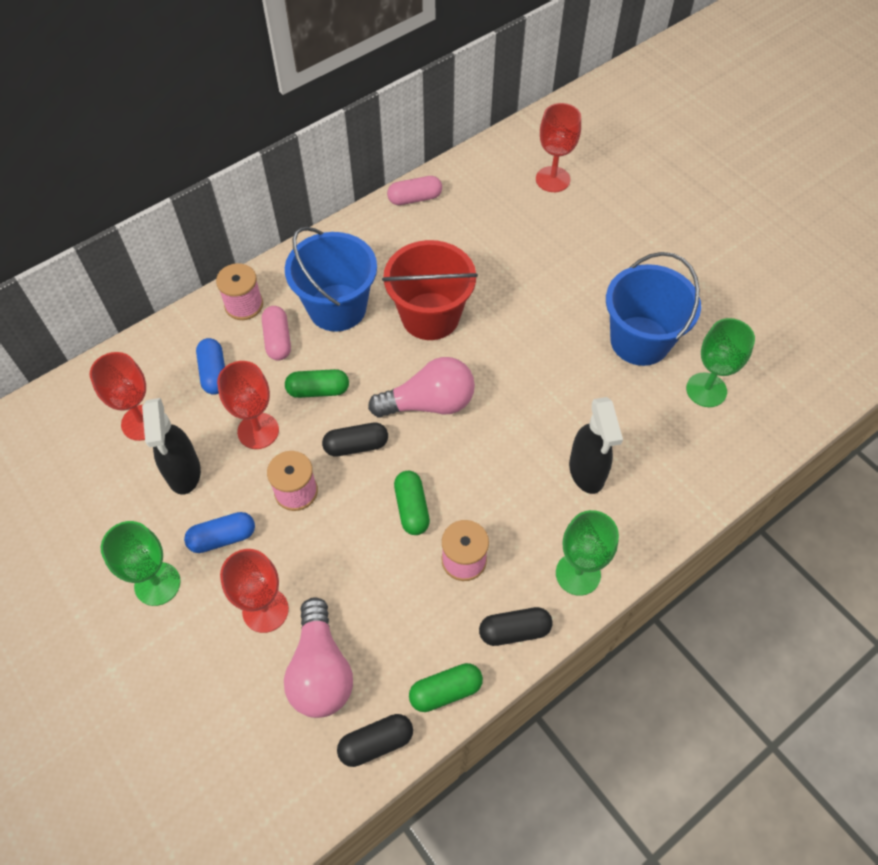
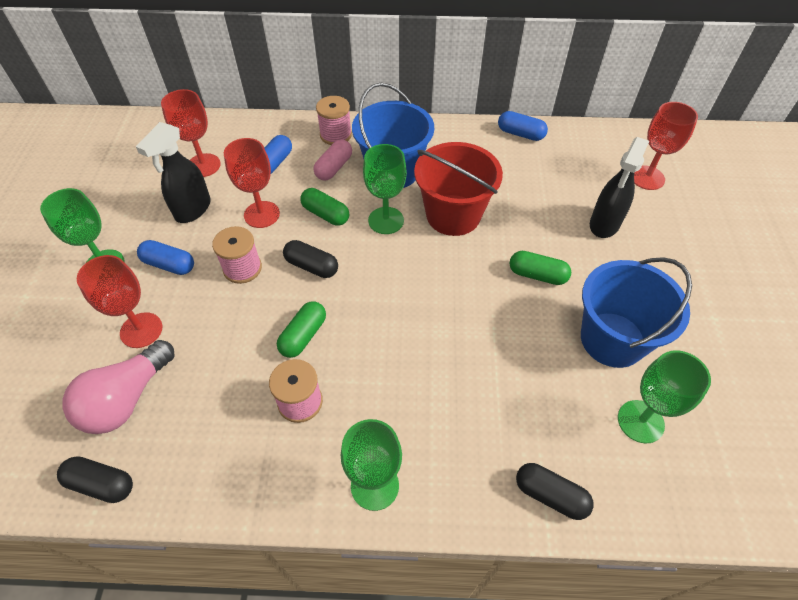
camera: 40 degrees right, 5 degrees down
(378, 360) = (386, 220): none -> green goblet
(415, 198) = (520, 134): pink capsule -> blue capsule
(429, 403) = (391, 272): pink light bulb -> none
(445, 691) = (184, 489): green capsule -> green capsule (537, 275)
(514, 631) = (280, 488): black capsule -> black capsule (550, 495)
(587, 472) = (463, 410): black spray bottle -> black spray bottle (604, 224)

